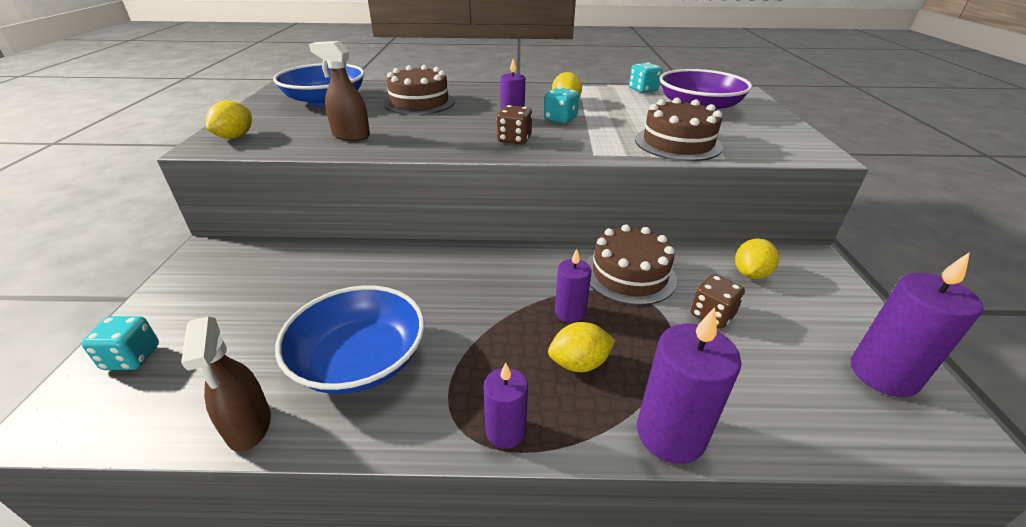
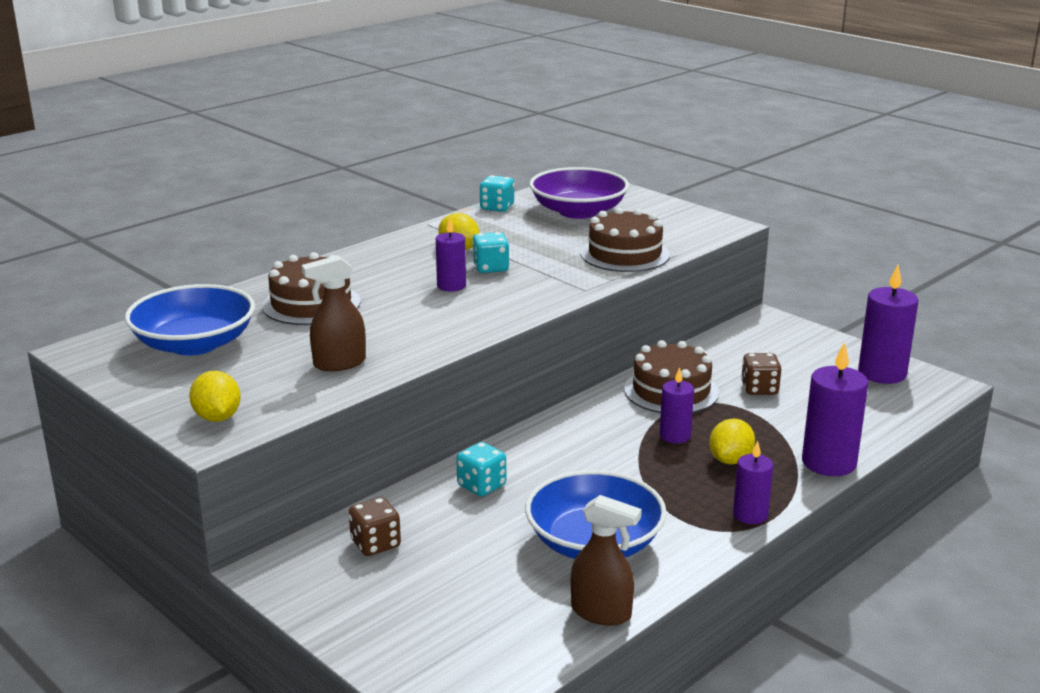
camera: 45 degrees left, 10 degrees down
(132, 357) = (417, 651): turquoise dice -> turquoise dice (481, 486)
(514, 139) = (497, 303): brown dice -> brown dice (375, 544)
(750, 274) = (743, 349): yellow lemon -> none

